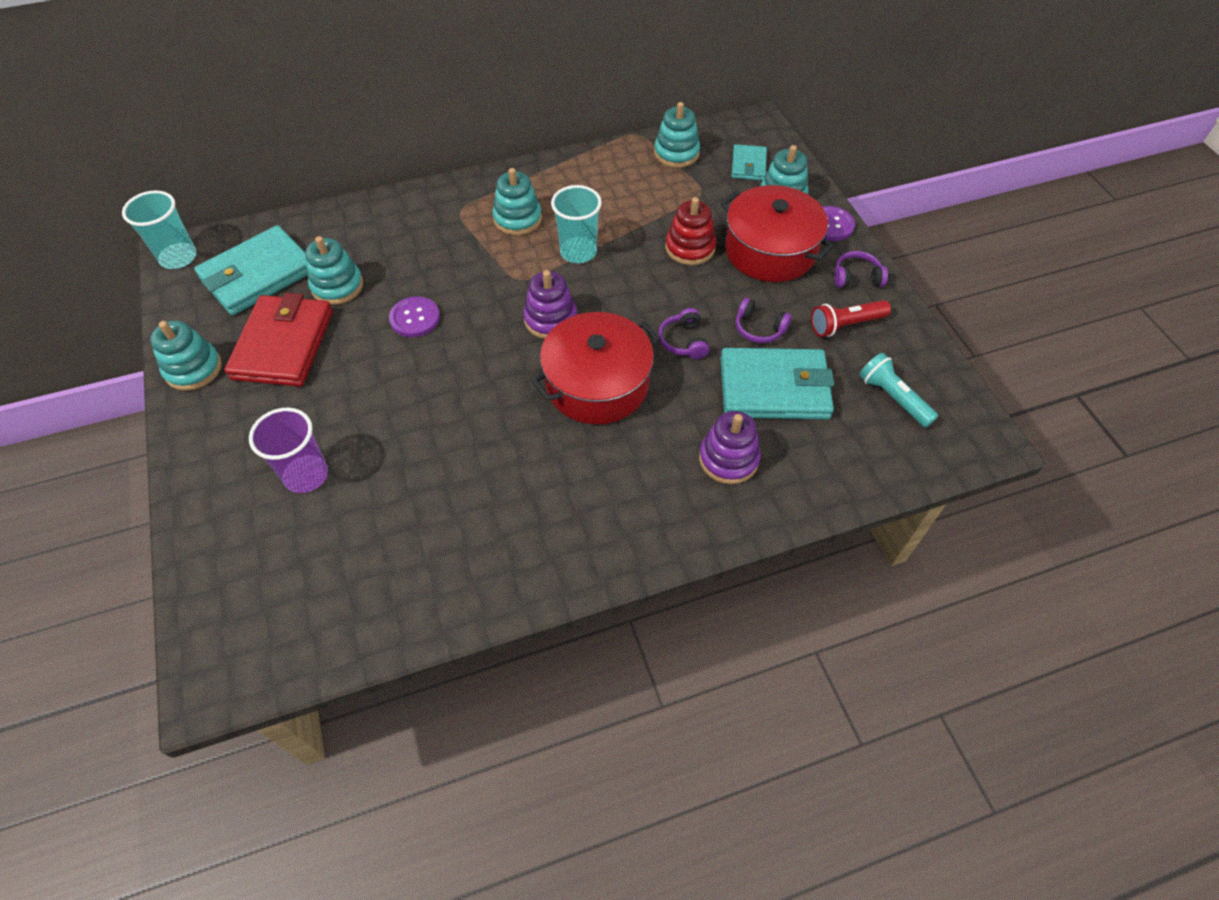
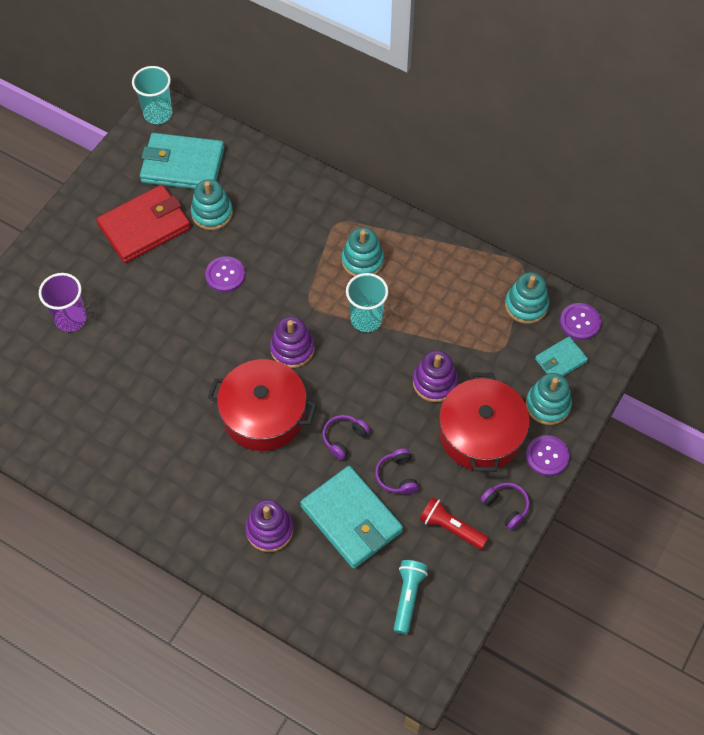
camera: 50 degrees right, 5 degrees up
(193, 369) = (90, 200): turquoise stacking toy -> none
(690, 248) = (434, 382): red stacking toy -> purple stacking toy
(725, 135) = (580, 322): none -> purple button

